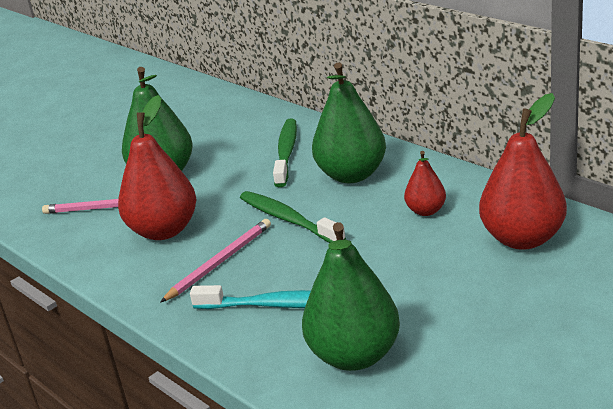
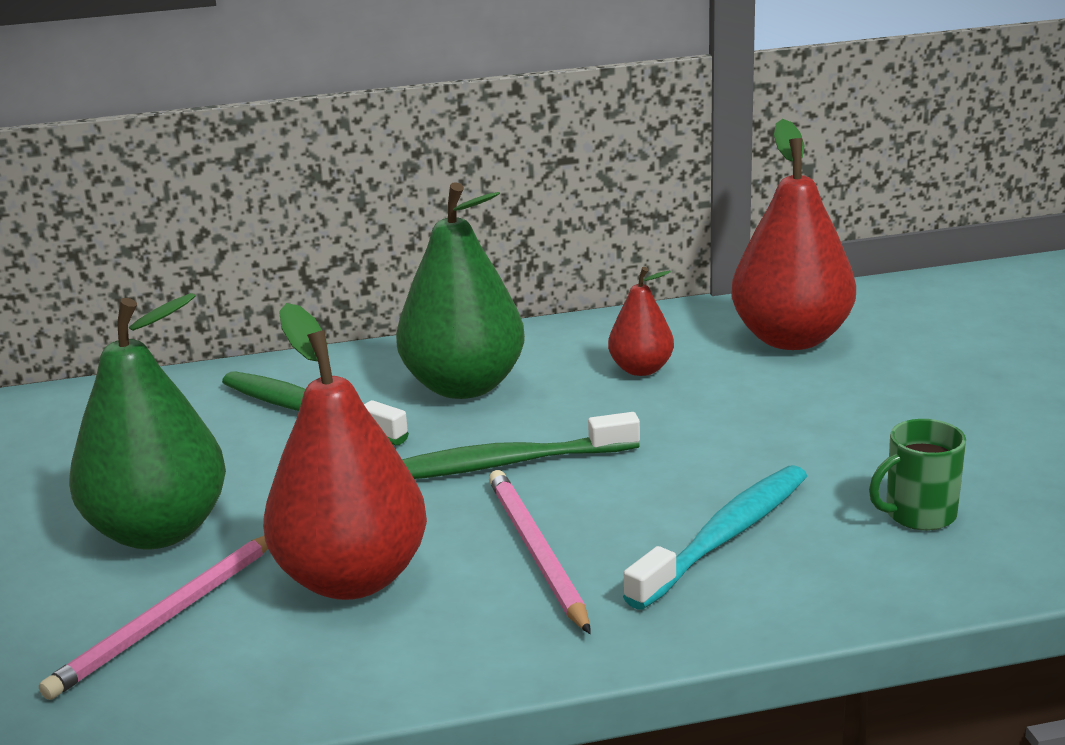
camera: 60 degrees left, 5 degrees down
(354, 355) = (918, 514): green pear -> green mug

